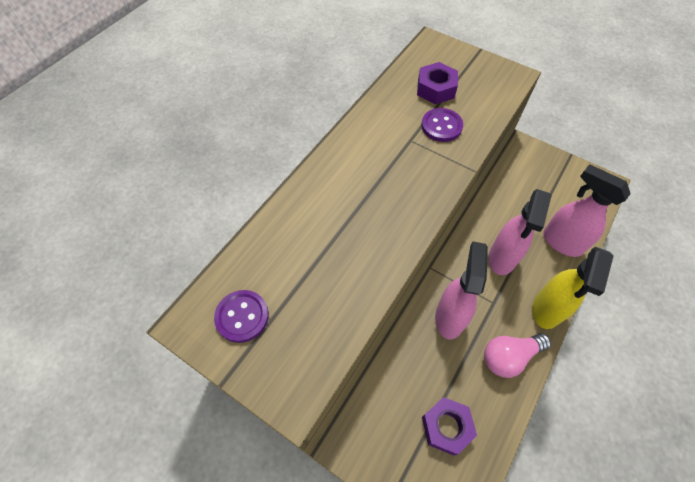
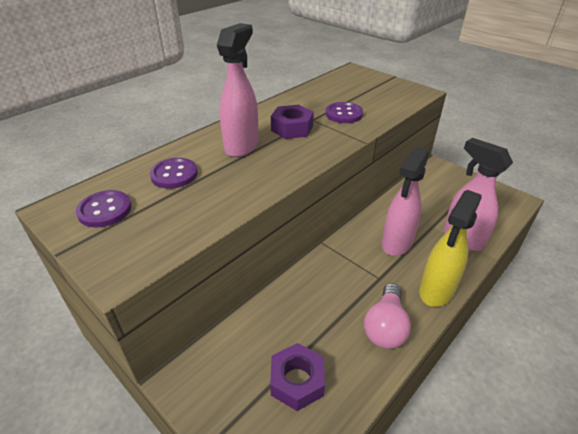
camera: 10 degrees right, 20 degrees down
(293, 252) = (174, 174): none -> purple button
(435, 89) = (347, 94): purple nut -> purple nut (292, 128)
(449, 317) = (329, 283): pink spray bottle -> pink spray bottle (242, 146)
(509, 357) = (385, 326): pink light bulb -> pink light bulb turned 60 degrees counterclockwise

